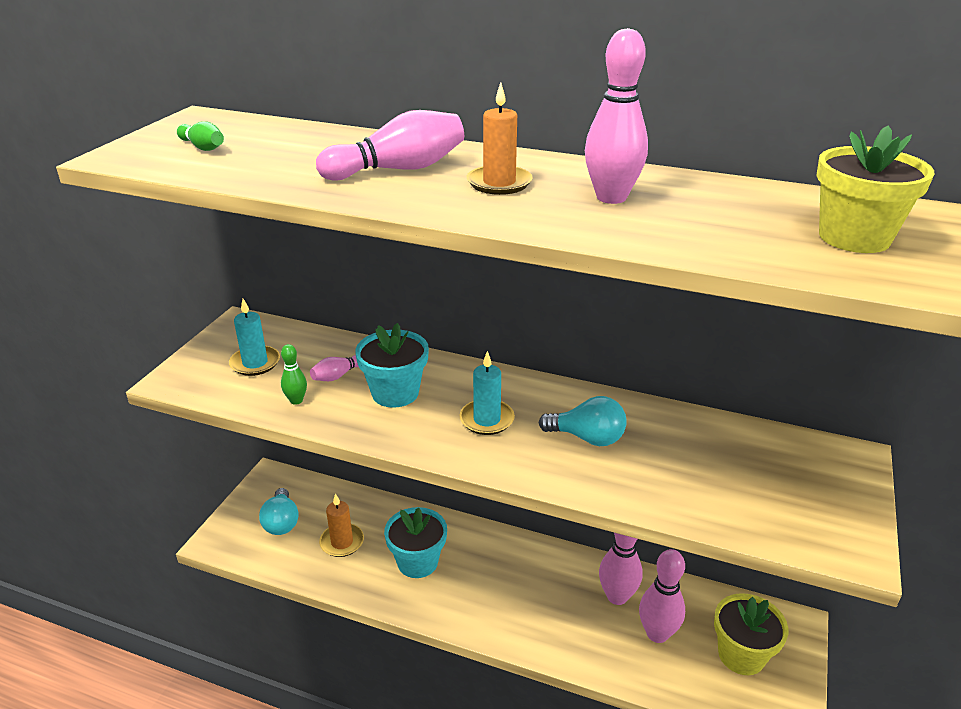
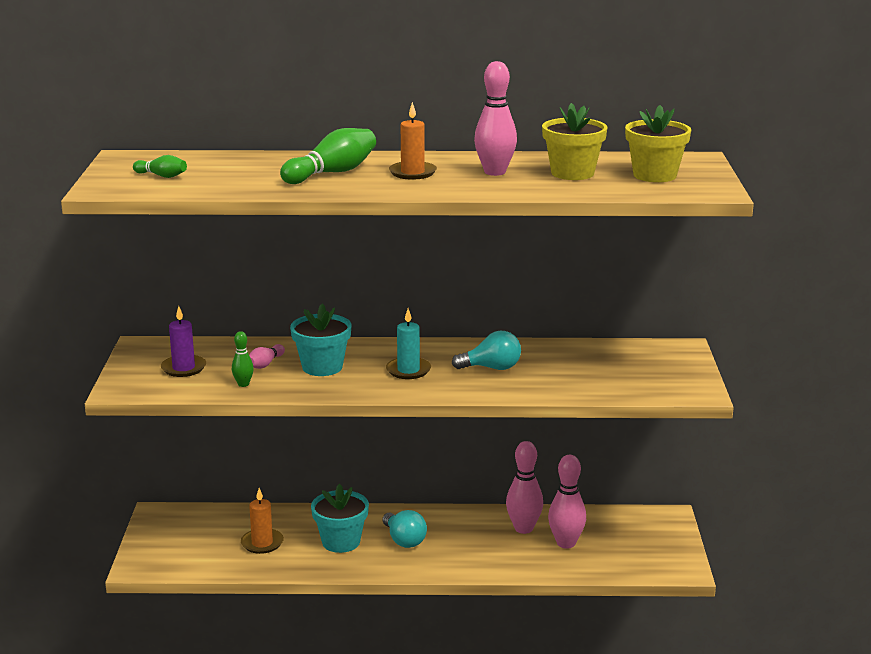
camera: 20 degrees left, 10 degrees down
(255, 363) = (183, 368): turquoise candle -> purple candle
(281, 522) = (194, 541): turquoise light bulb -> turquoise light bulb (404, 540)
(398, 169) = (332, 173): pink bowling pin -> green bowling pin
(741, 655) = (635, 541): yellow flower pot -> yellow flower pot (572, 173)

